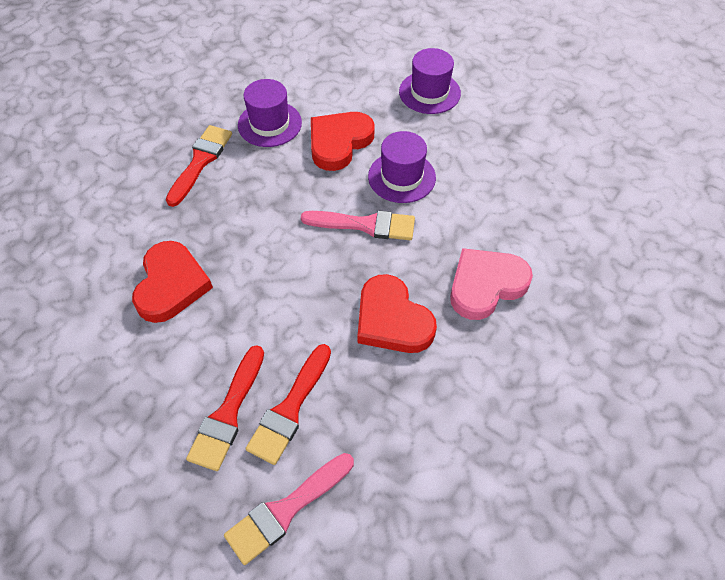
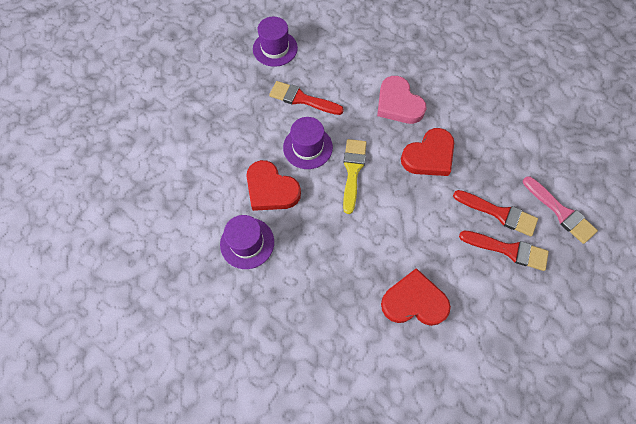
camera: 90 degrees left, 10 degrees up
(200, 162) = (289, 296): red brush -> red brush (302, 99)
(364, 225) = (353, 171): pink brush -> yellow brush
(429, 92) = (219, 126): purple hat -> purple hat (275, 48)

